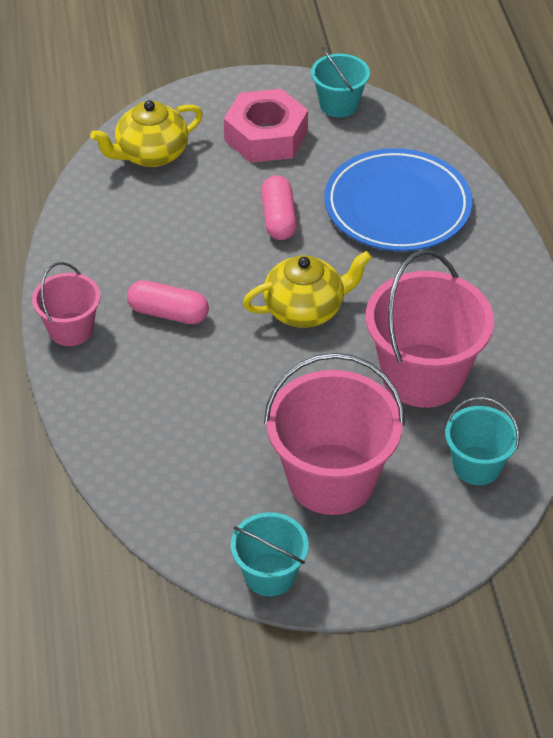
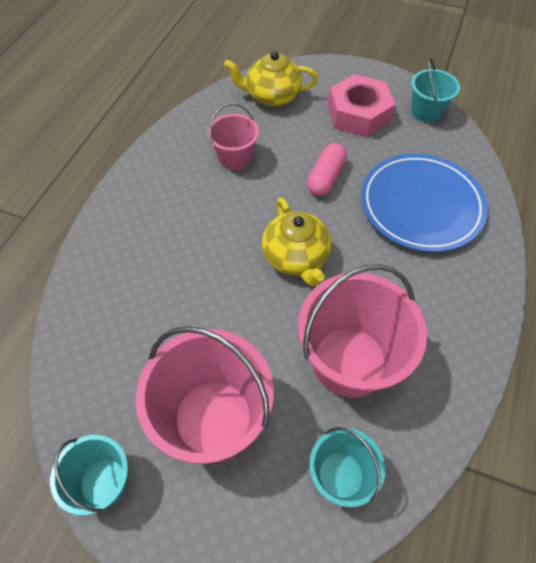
camera: 30 degrees right, 10 degrees up
(71, 329) = (127, 196): pink bucket -> pink bucket (235, 158)
(168, 313) = (198, 214): pink capsule -> none
(305, 309) = (296, 257): yellow teapot -> yellow teapot turned 60 degrees clockwise

